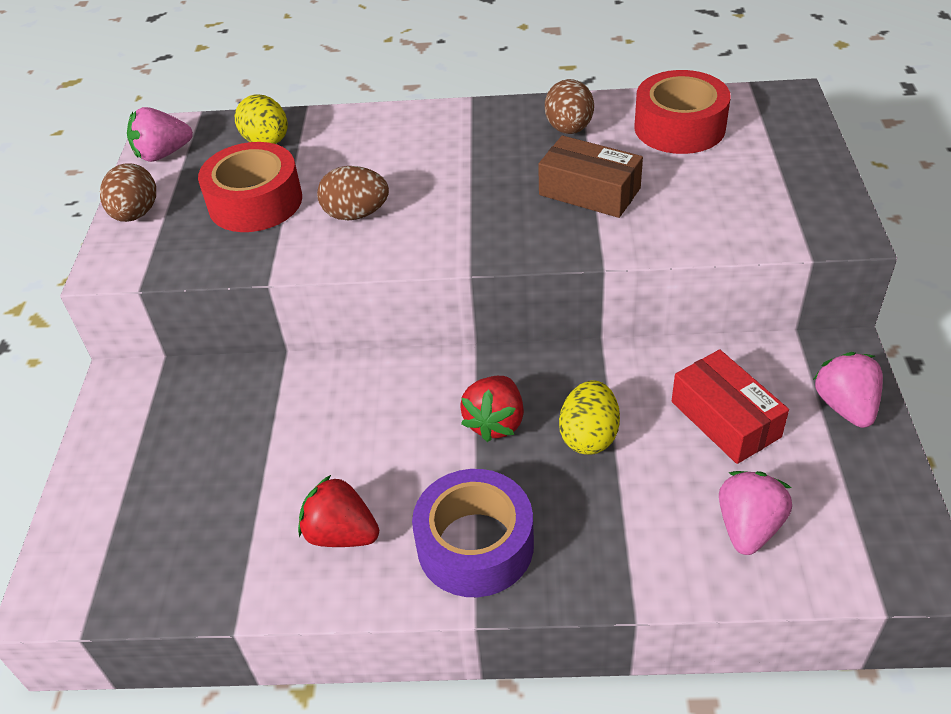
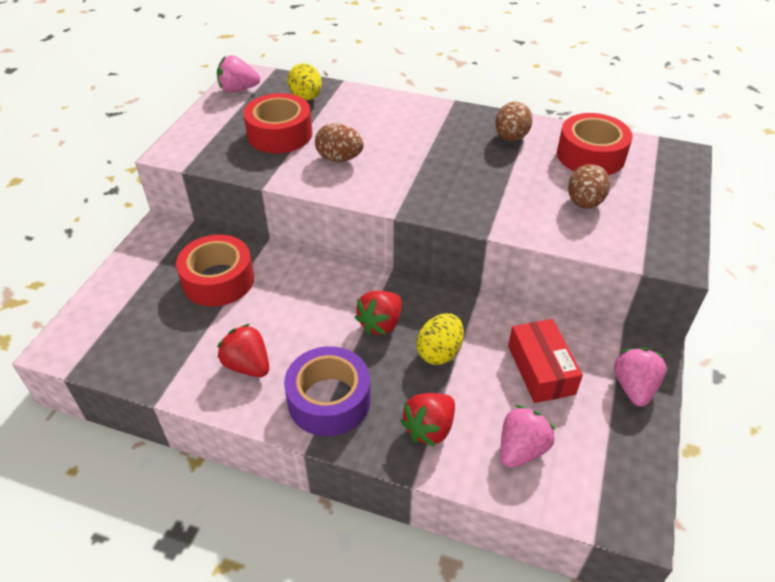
camera: 15 degrees right, 0 degrees up
(136, 214) = (203, 123): brown egg -> brown egg (584, 203)
(242, 429) = (218, 280): none -> red tape
(589, 191) = (503, 184): brown box -> none
(623, 539) = (429, 428): none -> red strawberry

